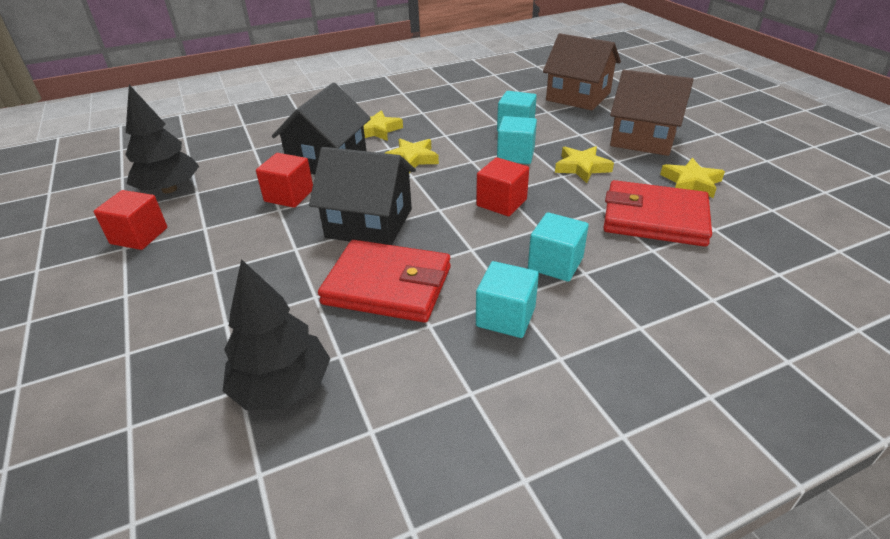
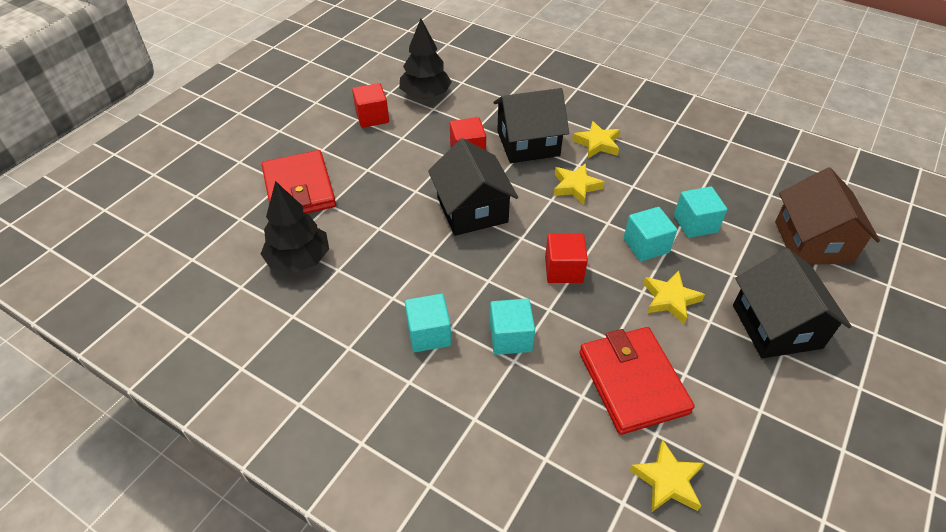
camera: 55 degrees right, 10 degrees up
(387, 285) = (414, 256): red wallet -> red wallet (299, 189)
(643, 139) = (776, 326): brown house -> black house
(691, 182) = (724, 392): yellow star -> yellow star (667, 480)

